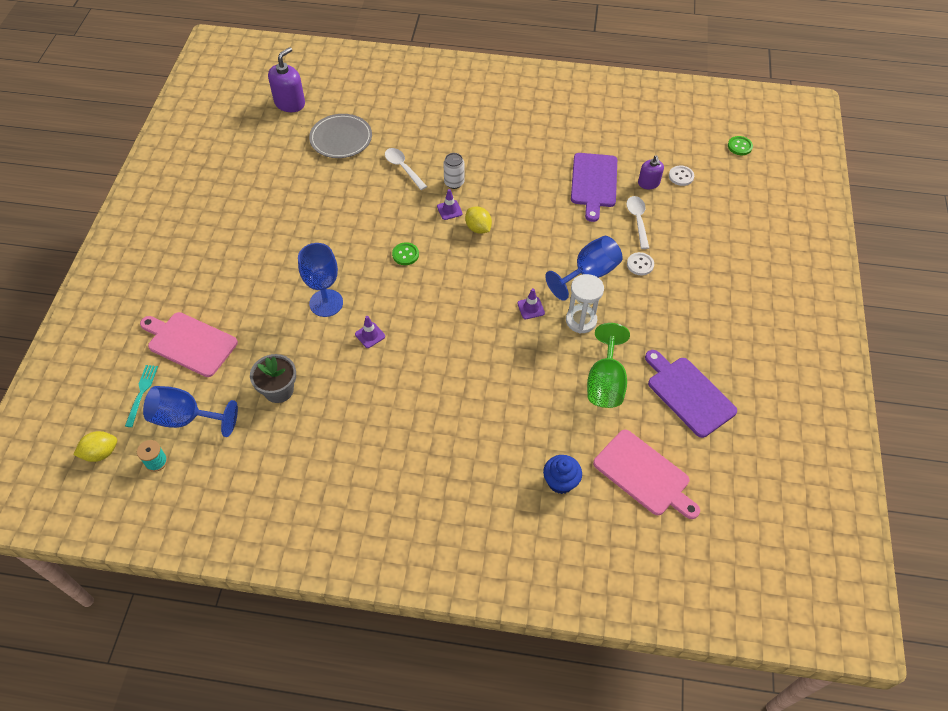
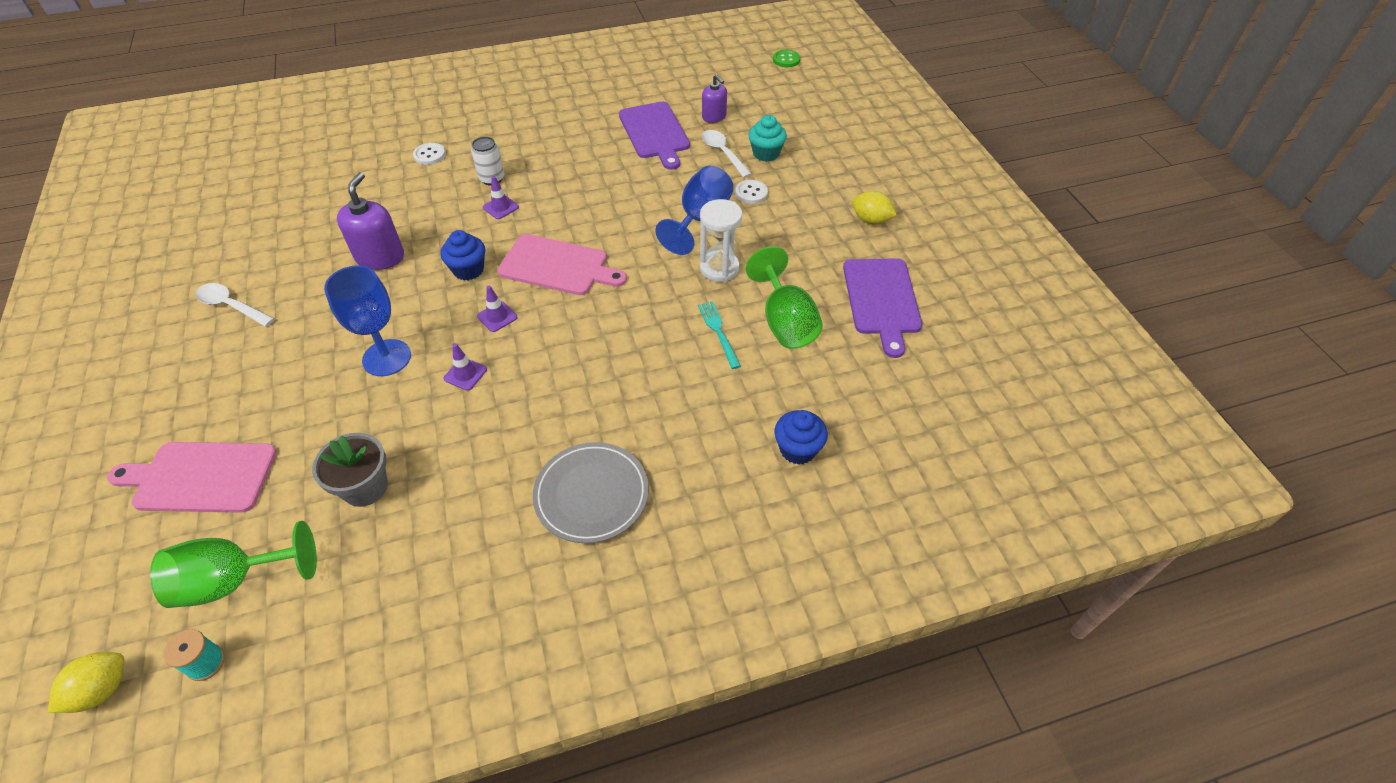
camera: 25 degrees left, 5 degrees down
(141, 392) = (144, 573): turquoise fork -> turquoise fork (718, 331)
(186, 418) = (234, 580): blue goblet -> green goblet
(290, 103) = (237, 157): purple soap dispenser -> purple soap dispenser (380, 257)
(341, 138) = (324, 175): grey plate -> grey plate (591, 494)
(403, 168) = (420, 182): white spoon -> white spoon (231, 306)
(405, 254) = (468, 270): green button -> blue cupcake
(478, 228) = (546, 215): yellow lemon -> yellow lemon (870, 220)
(531, 308) = (654, 275): purple traffic cone -> purple traffic cone (497, 317)
(644, 475) = (888, 402): pink cutting board -> pink cutting board (558, 266)
(671, 232) = (766, 153): none -> turquoise cupcake
(681, 176) = (744, 101): white button -> white button (429, 155)
(688, 394) = (882, 300): purple cutting board -> purple cutting board turned 120 degrees counterclockwise

